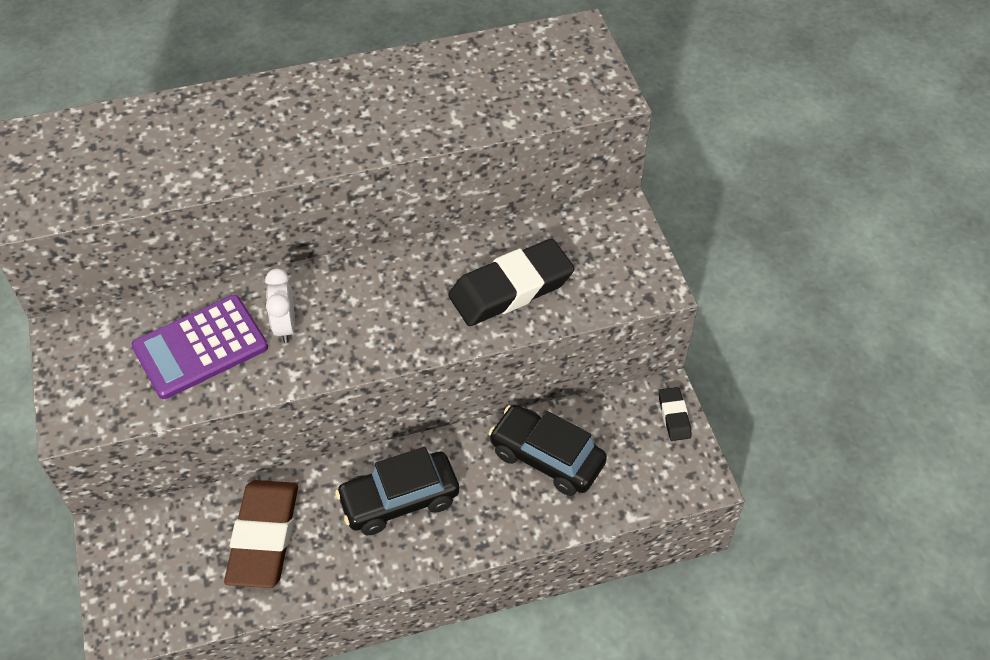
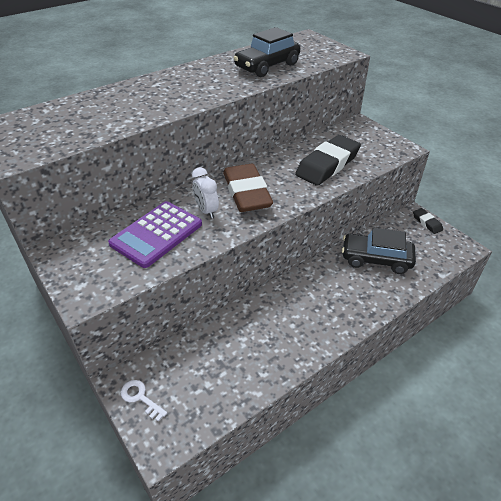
camera: 20 degrees left, 10 degrees down
(121, 561) = (140, 398): none -> white key
(264, 537) = (234, 351): brown eraser -> brown eraser (247, 193)
(399, 500) = (307, 304): black car -> black car (267, 66)

